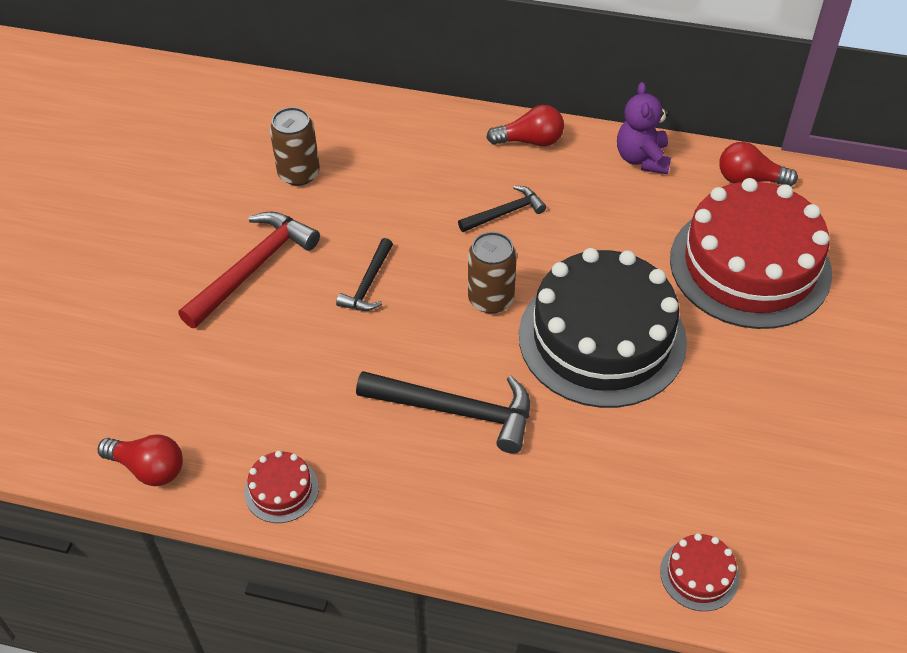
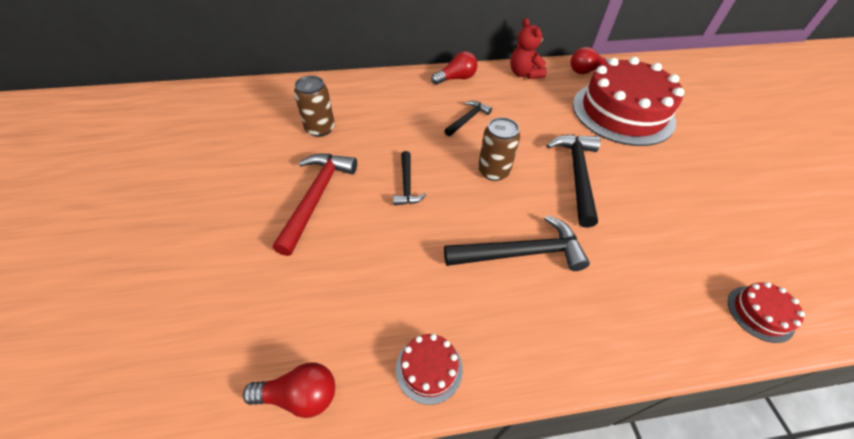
camera: 25 degrees left, 0 degrees up
(602, 338) = (577, 175): black cake -> black hammer
(642, 159) = (524, 74): purple teddy bear -> red teddy bear

